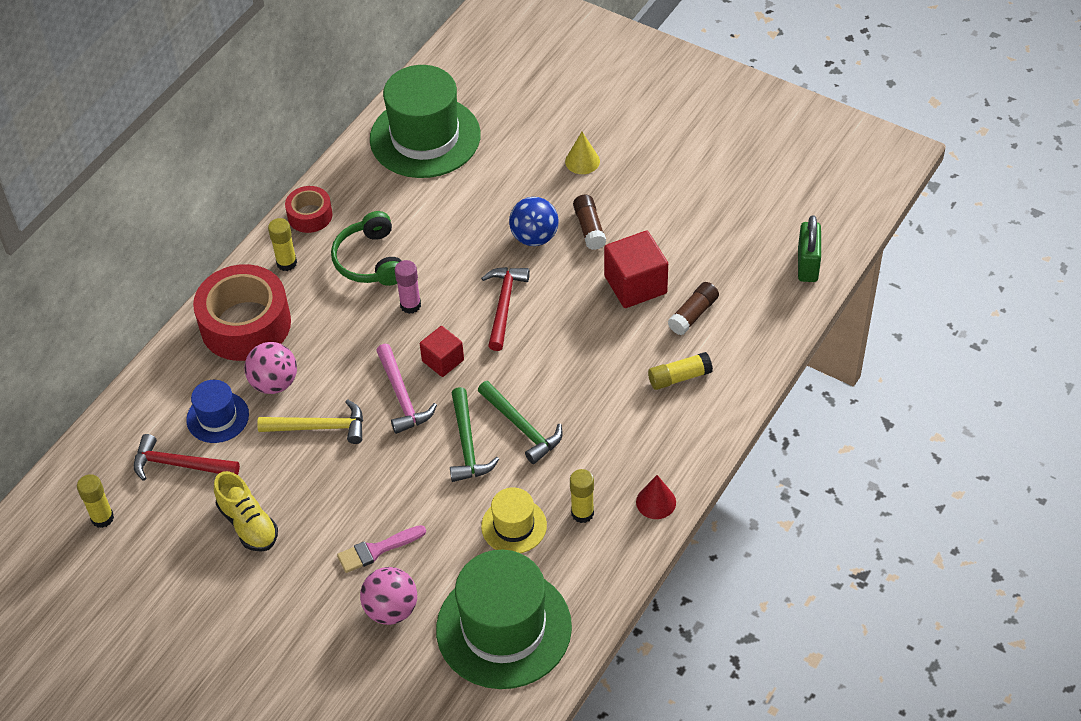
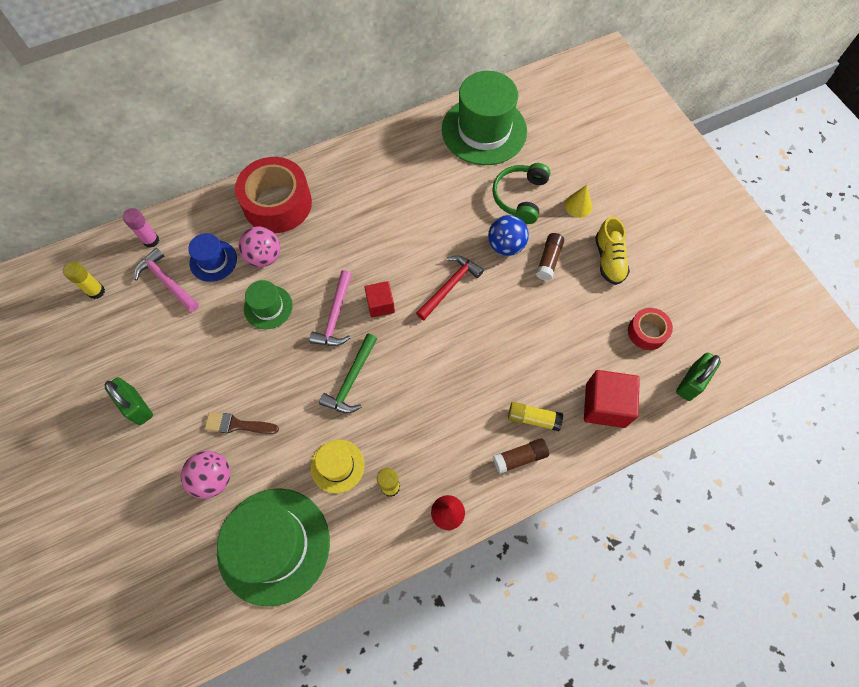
camera: 30 degrees right, 15 degrees up
(179, 464) = (167, 281): red hammer -> pink hammer
(248, 524) = (174, 352): yellow shoe -> yellow shoe (609, 259)
(249, 595) = (137, 406): none -> green padlock
(286, 263) = (333, 174): yellow glue stick -> none
(310, 215) = (371, 148): red tape -> red tape (647, 332)
(319, 427) = (268, 307): yellow hammer -> green hat
(370, 260) = (386, 202): green headphones -> green headphones (520, 197)
(377, 550) = (237, 425): pink brush -> brown brush
(410, 305) = (388, 250): pink glue stick -> pink glue stick (151, 240)
(522, 427) = (396, 390): green hammer -> none
(635, 285) = (551, 324): red cube -> red cube (605, 405)
(693, 314) = (577, 373): brown glue stick -> brown glue stick (520, 457)

